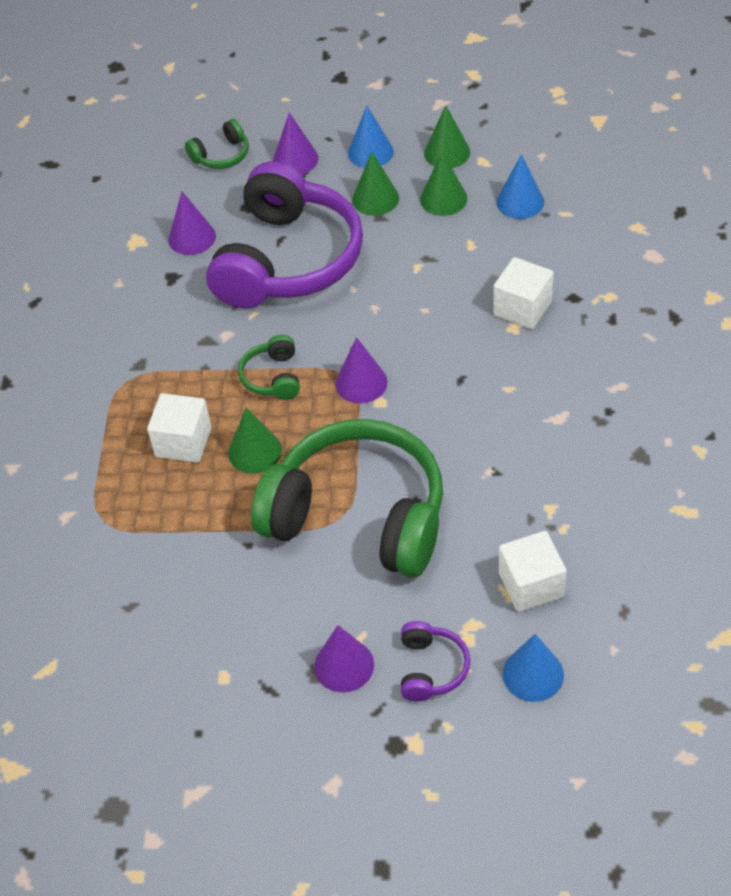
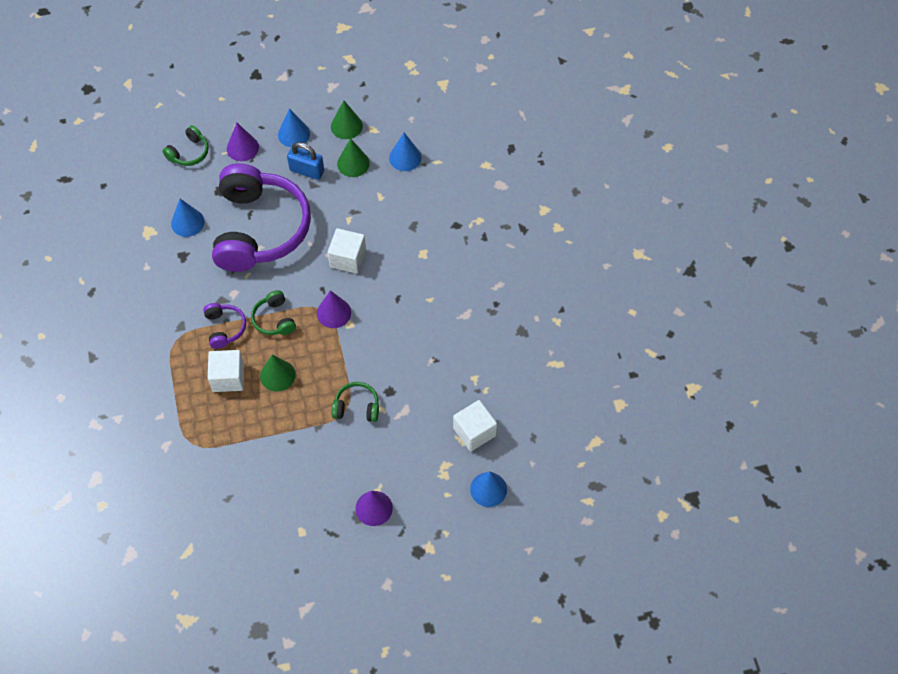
camera: 20 degrees left, 10 degrees up
(192, 237) = (187, 222): purple cone -> blue cone
(358, 516) = (357, 407): green headphones -> green headphones, size x0.41
(375, 199) = (307, 171): green cone -> blue padlock
(431, 668) = (427, 498): purple headphones -> purple headphones (225, 328)
(522, 308) = (425, 239): white cube -> white cube (348, 258)

